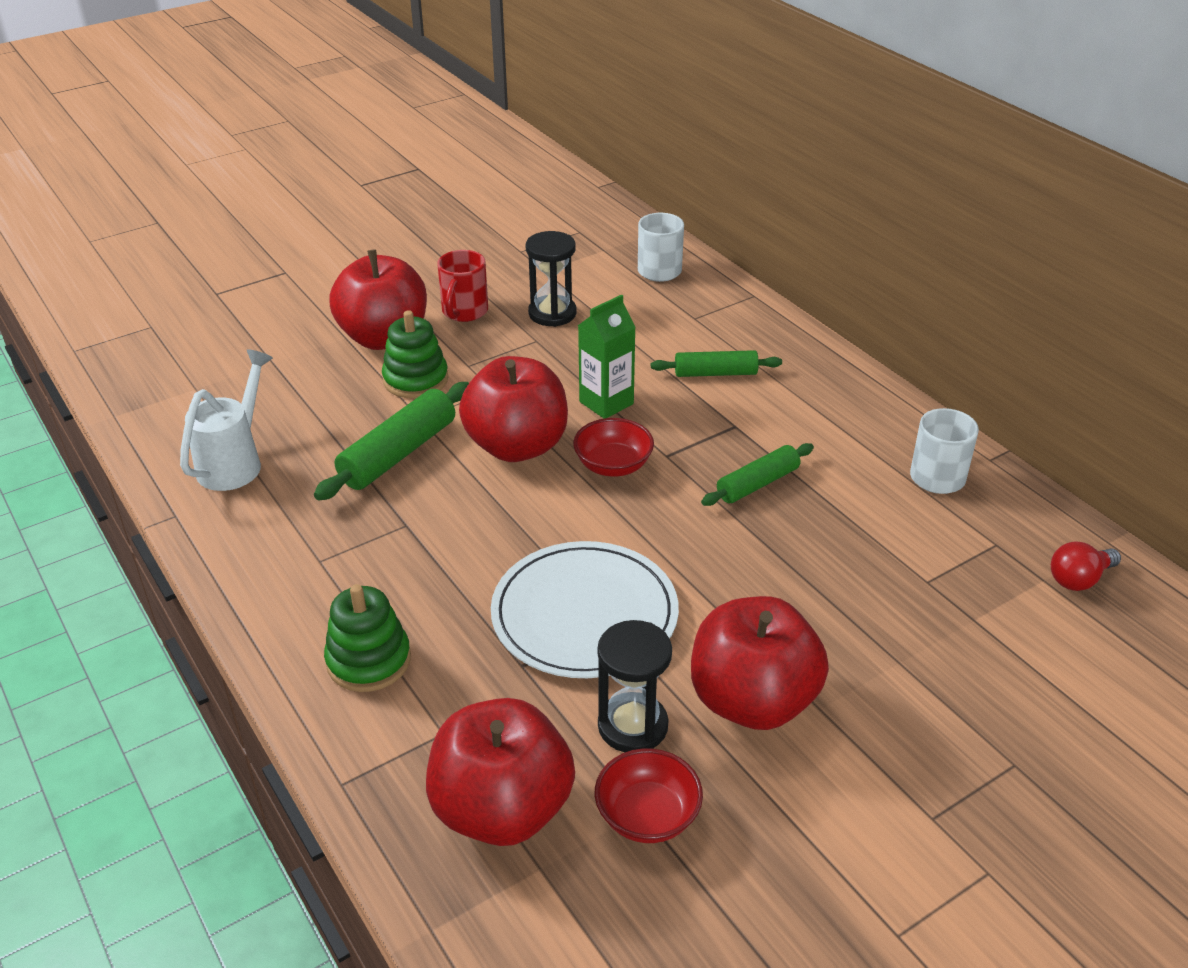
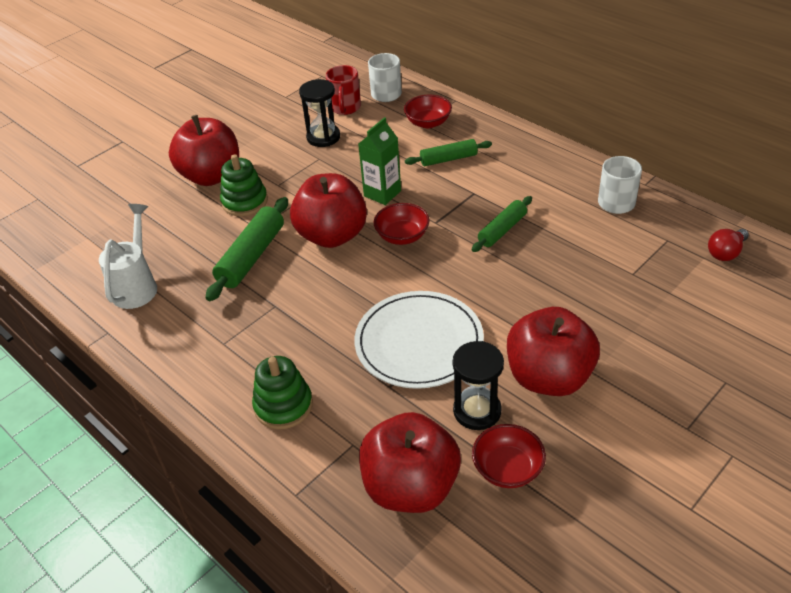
camera: 10 degrees left, 5 degrees up
(464, 312) = (261, 147): red mug -> red mug (345, 108)
(704, 319) = (428, 123): none -> red bowl

